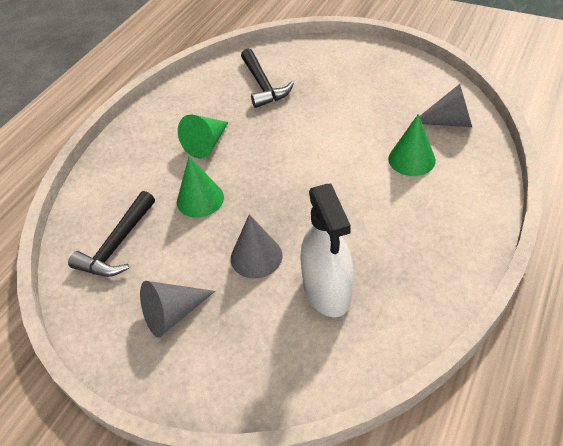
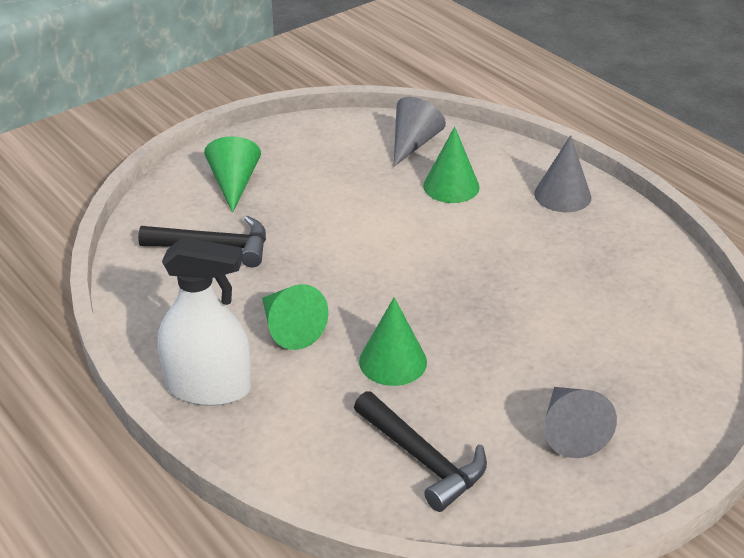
camera: 70 degrees left, 10 degrees down
(256, 257) = (521, 340): grey cone -> grey cone (562, 195)
(327, 290) = (599, 303): white spray bottle -> white spray bottle (209, 387)
(330, 66) = (234, 184): none -> green cone

